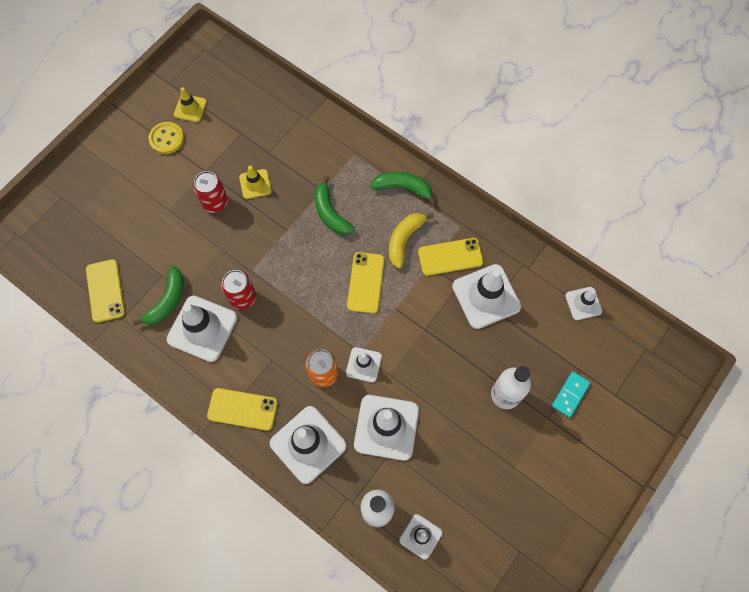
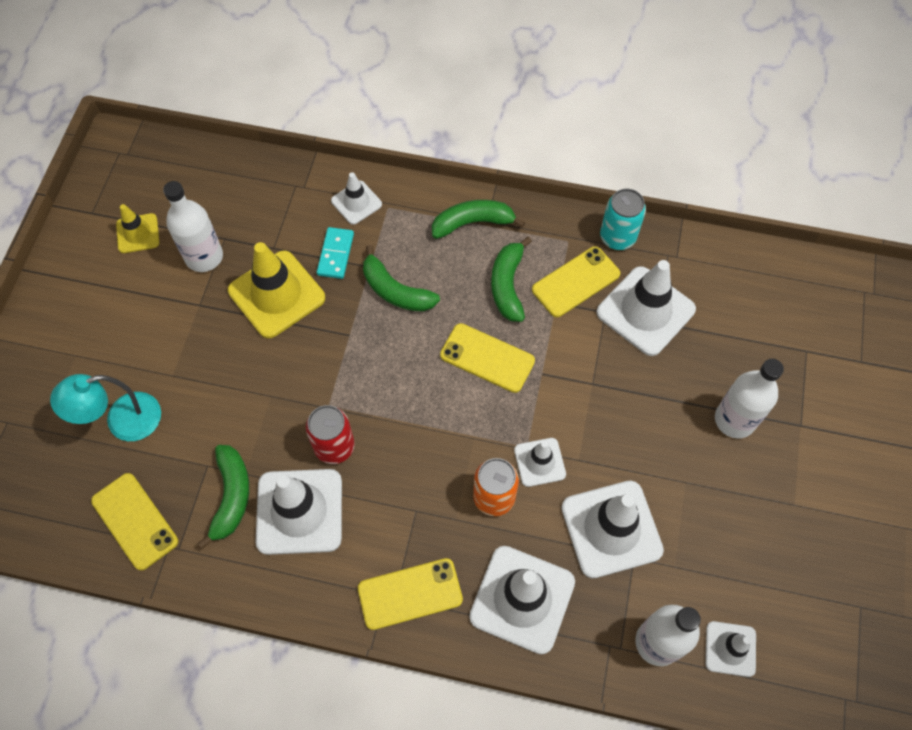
camera: 25 degrees left, 5 degrees down
(126, 226) = (122, 421): none -> turquoise lamp
(167, 139) = (124, 285): yellow button -> none
(215, 202) = (233, 340): red can -> none
(223, 140) = (204, 257): none -> white bottle
(255, 184) = (276, 294): yellow traffic cone -> yellow traffic cone, size x1.82
(366, 282) = (487, 358): yellow phone -> yellow phone turned 45 degrees counterclockwise
(404, 240) = (507, 285): yellow banana -> green banana
(495, 238) = (617, 237): none -> turquoise can
(570, 394) = (810, 385): turquoise domino -> turquoise domino (336, 254)
(583, 303) = (764, 270): white traffic cone -> white traffic cone (356, 202)

